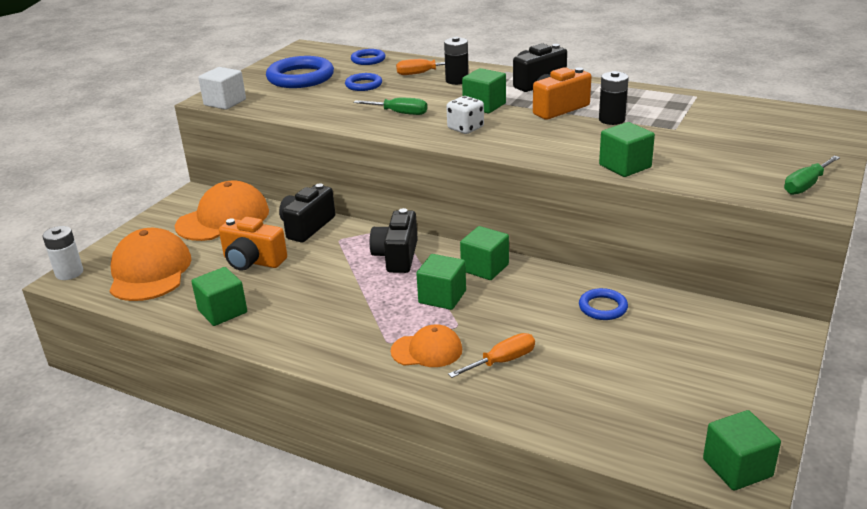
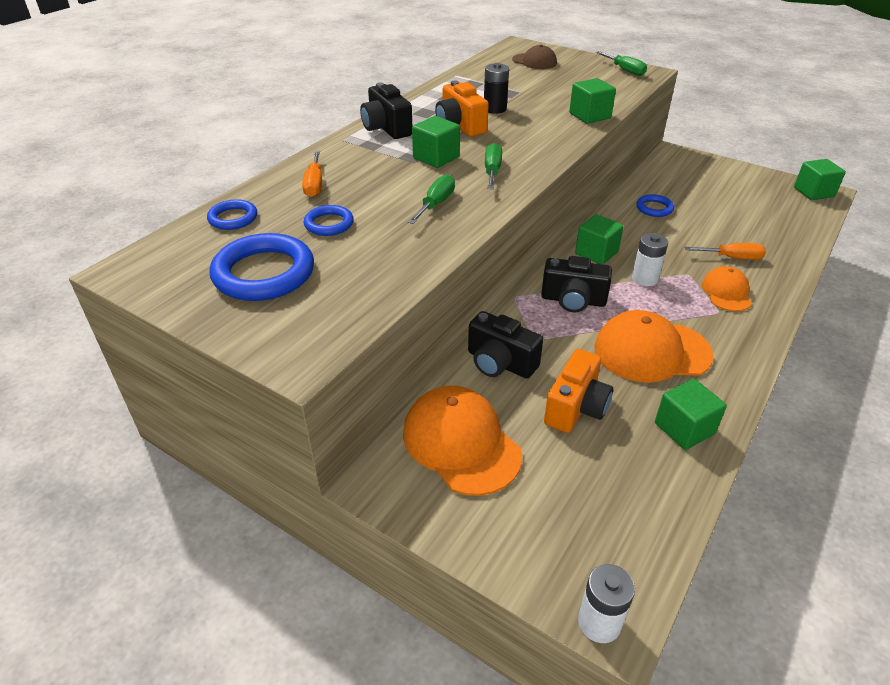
camera: 85 degrees left, 10 degrees up
(150, 271) = (596, 512): orange cap -> orange cap (651, 351)
(225, 102) = (326, 344): white cube -> none
(442, 297) = (644, 279): green cube -> white battery
(457, 80) = (353, 166): black battery -> none
(465, 128) = (492, 171): white dice -> green screwdriver
(502, 361) = (732, 258): orange screwdriver -> orange screwdriver turned 120 degrees clockwise
(782, 130) = (534, 61): none -> brown cap

